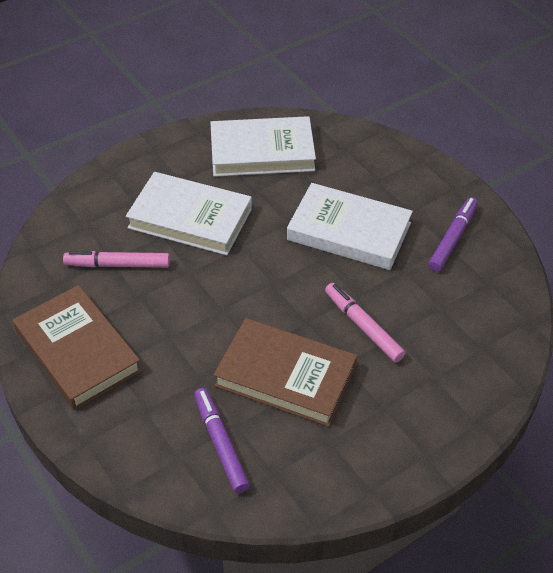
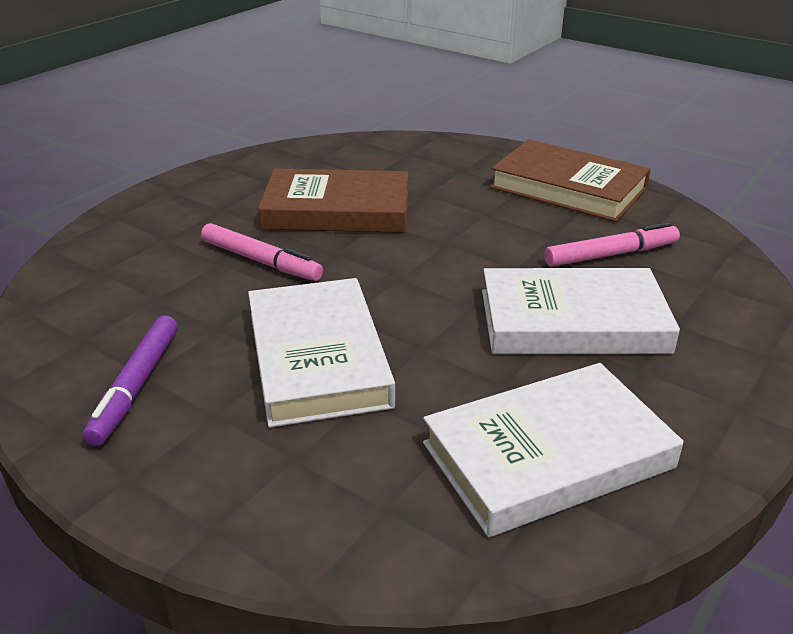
camera: 160 degrees right, 15 degrees down
(220, 443) = (375, 165): purple marker -> none
(349, 231) = (317, 358): white book -> white book turned 75 degrees clockwise

